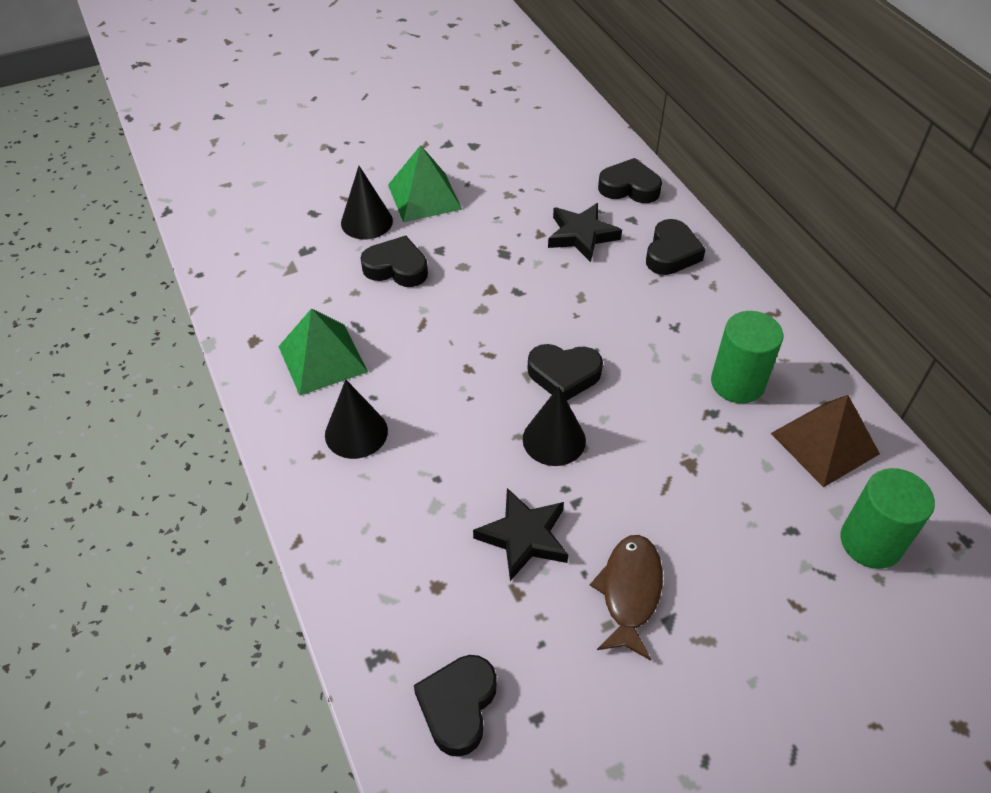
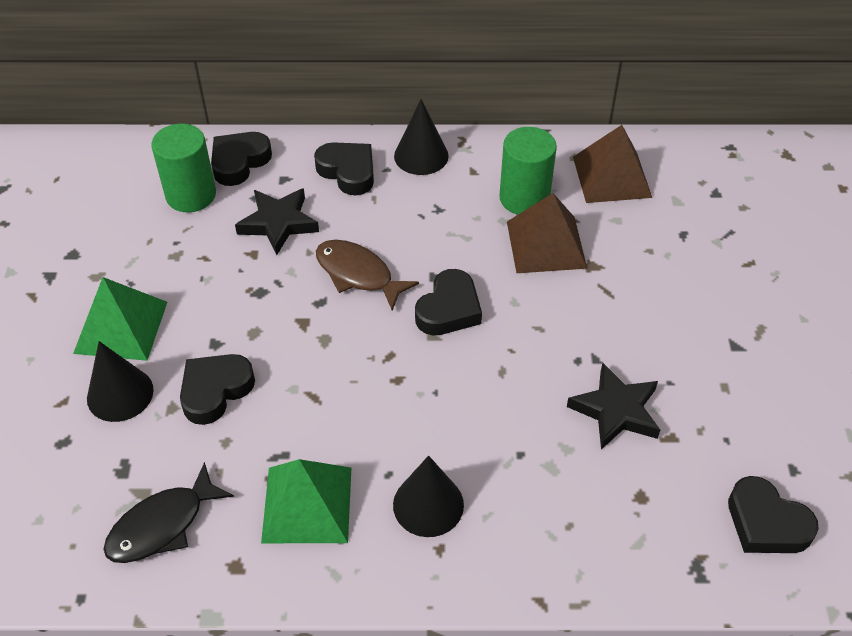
camera: 65 degrees left, 0 degrees up
(270, 289) = (162, 525): none -> black fish
(554, 439) = (520, 346): black cone -> black cone (421, 156)
(630, 592) = (700, 359): brown fish -> brown fish (358, 274)
(690, 419) = (546, 244): none -> brown pyramid
(870, 542) = (712, 196): green cylinder -> green cylinder (191, 195)

